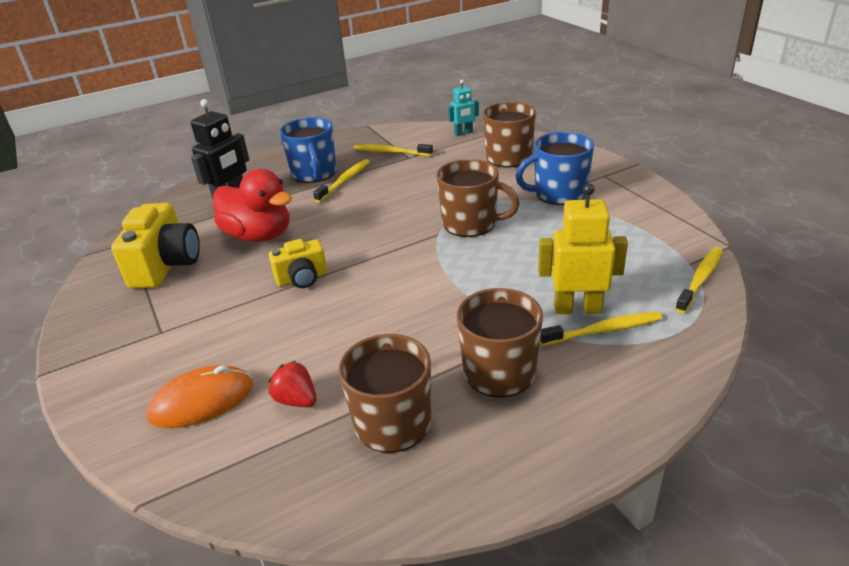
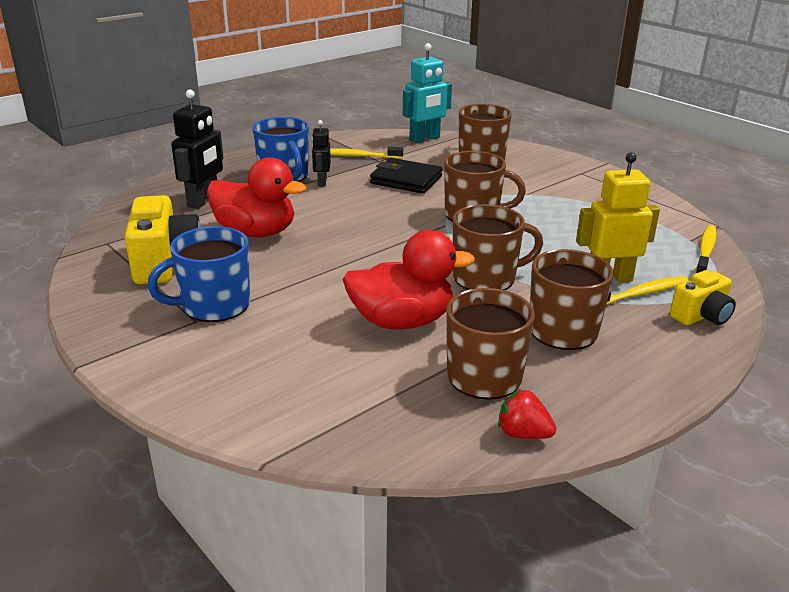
camera: 15 degrees left, 5 degrees down
(202, 400) = (279, 374): orange mouse -> none
(296, 400) = (378, 366): red strawberry -> red strawberry (523, 434)
(302, 279) = (325, 267): yellow camera -> yellow camera (701, 316)
(343, 347) = (402, 321): none -> red duck
(344, 181) = (322, 182): yellow toothbrush -> black robot
(424, 180) = (406, 180): none -> black wallet
(449, 300) = (486, 278): none -> brown mug
(463, 133) = (425, 139): turquoise robot -> turquoise robot, size x1.66
(559, 193) = (546, 188): blue mug -> blue mug (214, 305)

